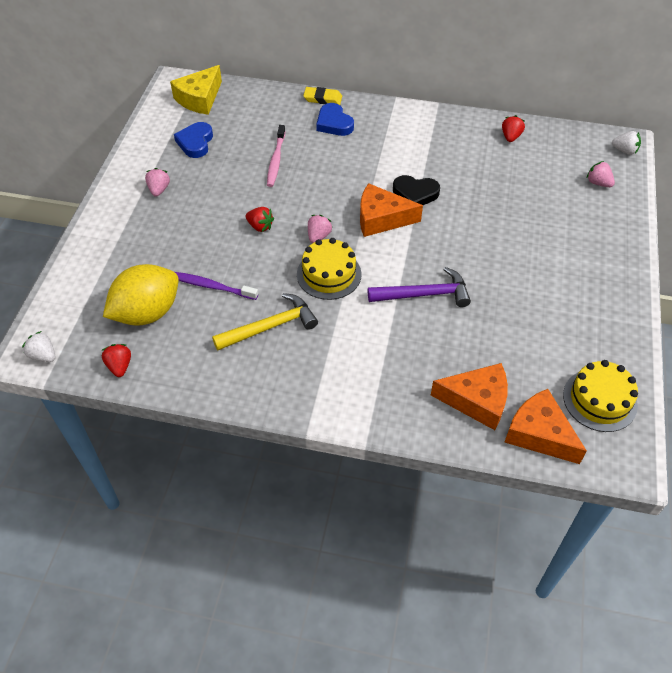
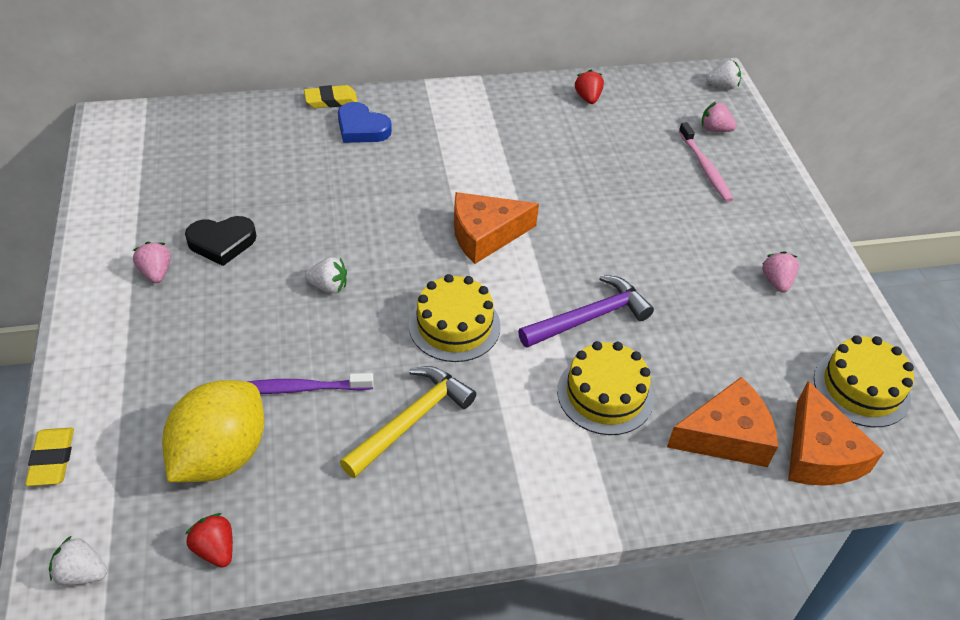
camera: 25 degrees left, 5 degrees down
(54, 286) = (52, 459): none -> yellow eraser
(195, 142) = (180, 195): blue heart -> none
(199, 99) = (158, 135): yellow cheese -> none
(260, 226) = (328, 286): red strawberry -> white strawberry
(276, 160) = (307, 193): pink toothbrush -> pink toothbrush (705, 168)
(318, 236) = (415, 279): pink strawberry -> pink strawberry (776, 281)
(407, 348) = (605, 394): none -> yellow cake
(415, 194) = (511, 193): black heart -> black heart (222, 242)
(539, 434) = (819, 454): orange cheese -> orange cheese turned 120 degrees counterclockwise

